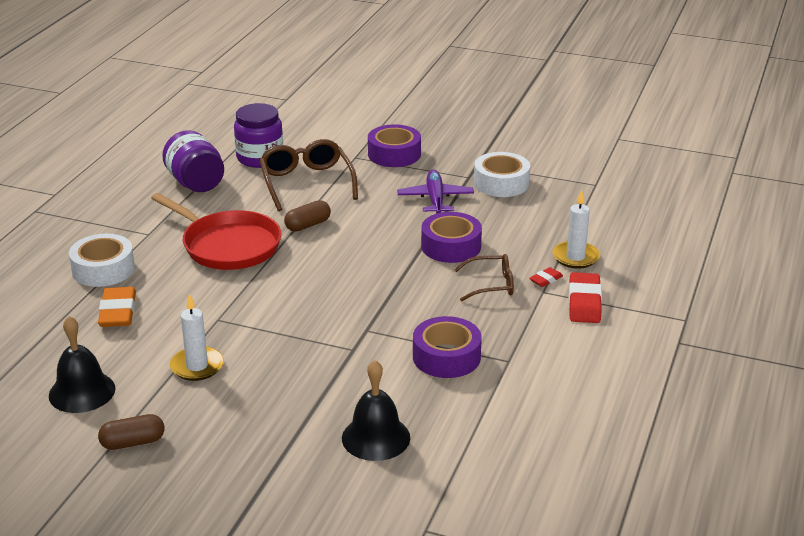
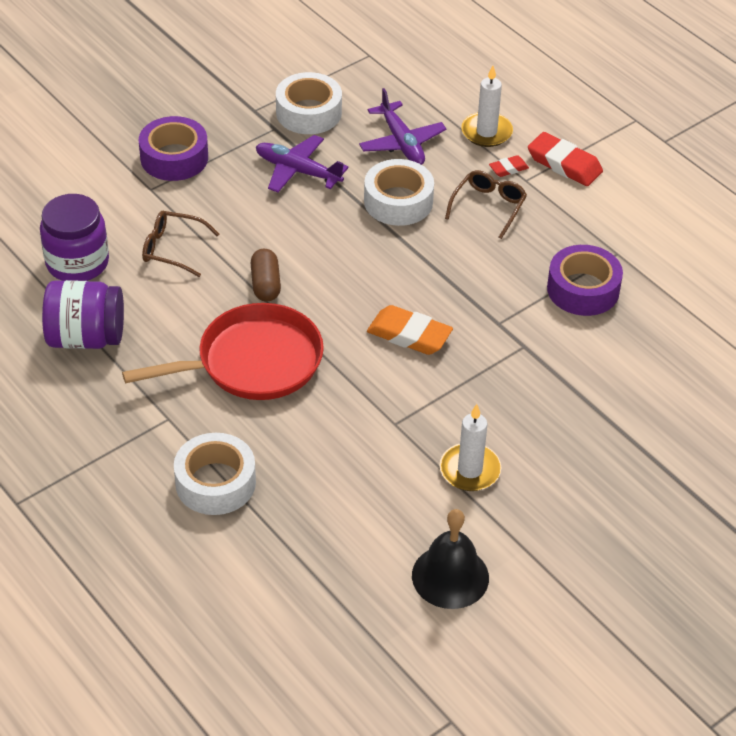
camera: 60 degrees left, 15 degrees up
(118, 312) = (317, 499): orange eraser -> orange eraser (409, 335)
(133, 442) = (566, 563): brown capsule -> none
(306, 183) = (172, 249): brown glasses -> brown glasses, size x0.61
(376, 437) = (672, 388): black bell -> none
(451, 246) = (398, 201): purple tape -> white tape
(516, 227) = (402, 143): none -> purple plane
(546, 280) = (508, 169): red eraser -> red eraser turned 75 degrees clockwise

